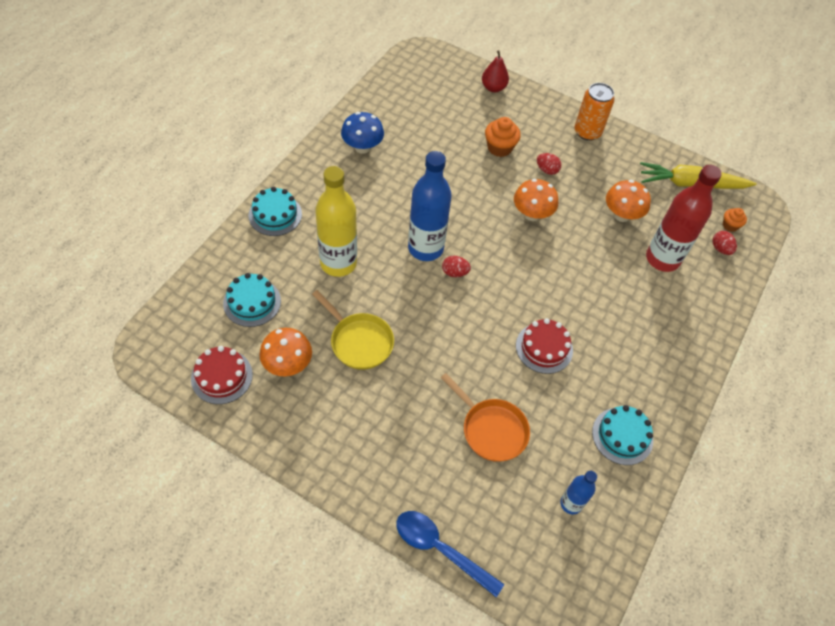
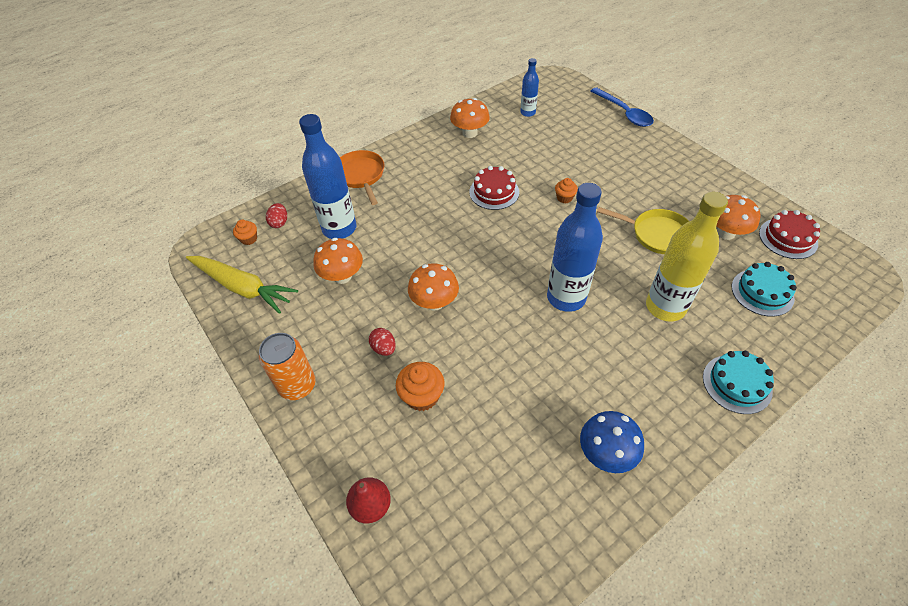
camera: 150 degrees left, 5 degrees down
(359, 341) = (656, 234): yellow pan -> yellow pan turned 135 degrees clockwise
(455, 272) = (545, 267): red egg -> none
(467, 362) = (564, 198): none -> orange cupcake
(491, 429) = (564, 156): orange pan -> orange pan (361, 176)
(622, 436) = (470, 133): turquoise cake -> orange mushroom
(662, 259) = (339, 228): red bottle -> blue bottle

